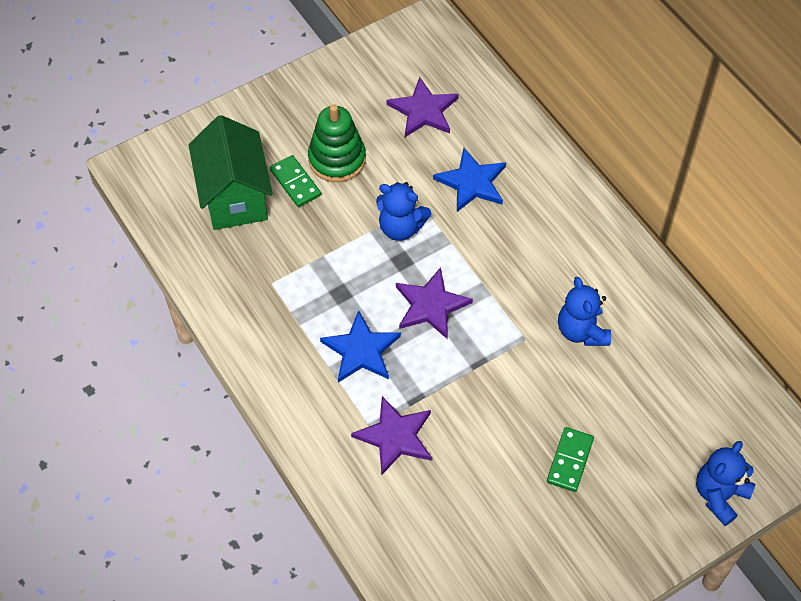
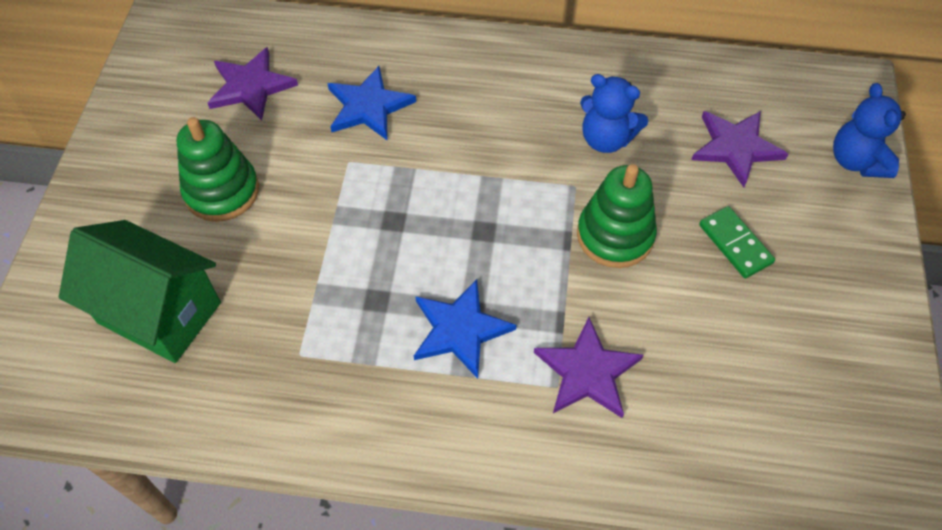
camera: 50 degrees left, 0 degrees up
(295, 183) = (206, 246): green domino -> none
(401, 227) = (356, 195): blue teddy bear -> none
(431, 305) = (467, 233): purple star -> purple star (736, 147)
(508, 387) = (615, 235): none -> green stacking toy

